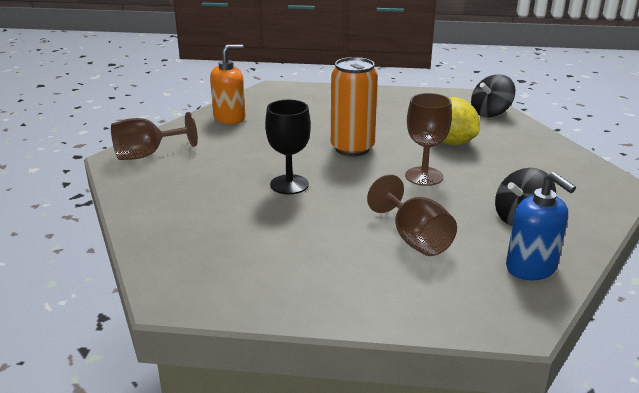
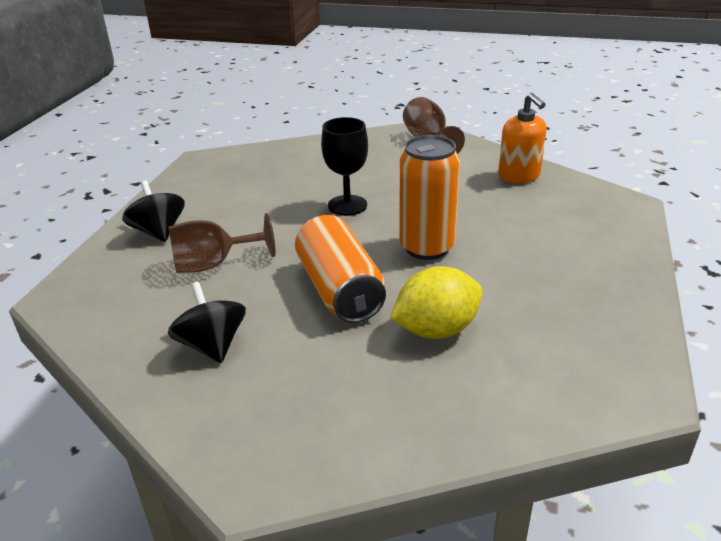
camera: 100 degrees right, 5 degrees up
(424, 176) = (340, 290): brown goblet -> orange can
(490, 113) = (559, 401): black spinning top -> black spinning top (159, 232)
(531, 268) = (121, 327): blue soap dispenser -> none

